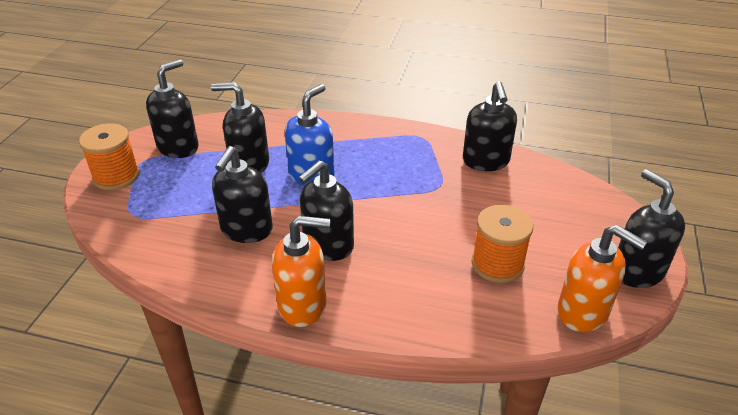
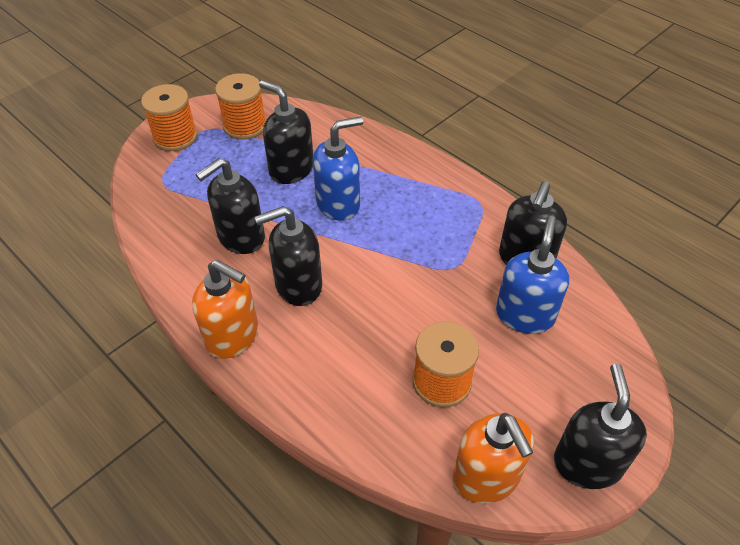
camera: 30 degrees right, 10 degrees up
(178, 147) = (245, 126): black soap dispenser -> orange spool
(516, 196) = (525, 314): none -> blue soap dispenser

